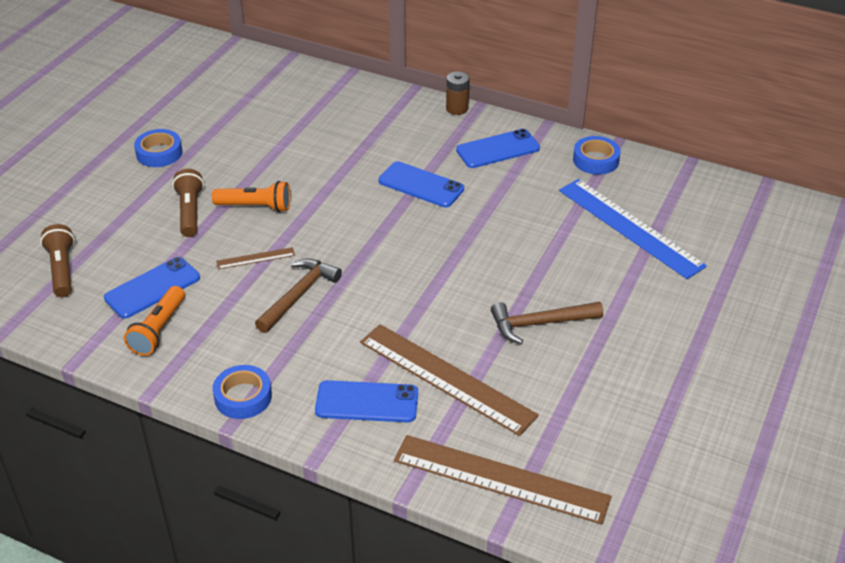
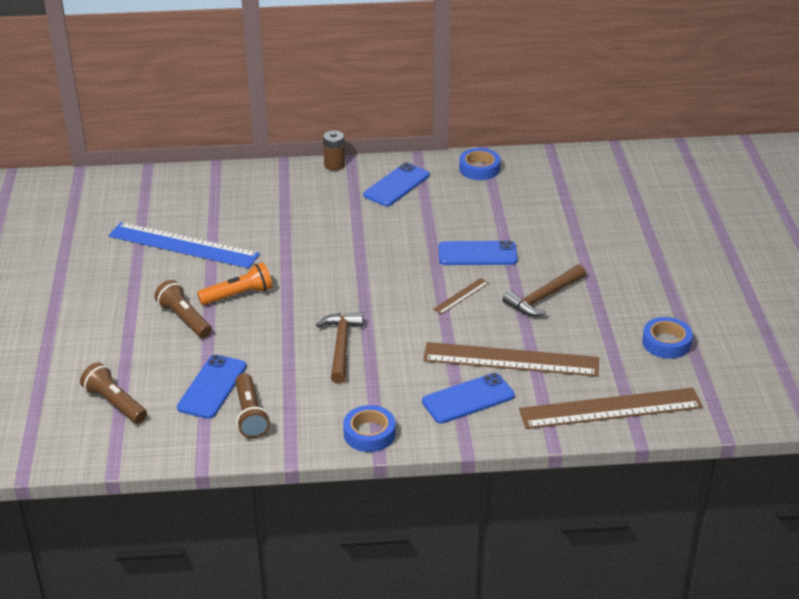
camera: 30 degrees left, 5 degrees down
(158, 330) = (250, 415): orange flashlight -> brown flashlight
(159, 153) = (107, 283): blue tape -> blue tape (666, 343)
(255, 258) = (278, 333): brown ruler -> brown ruler (461, 296)
(421, 185) = (361, 232): blue phone -> blue phone (477, 254)
(630, 227) = (547, 208): blue ruler -> blue ruler (183, 245)

